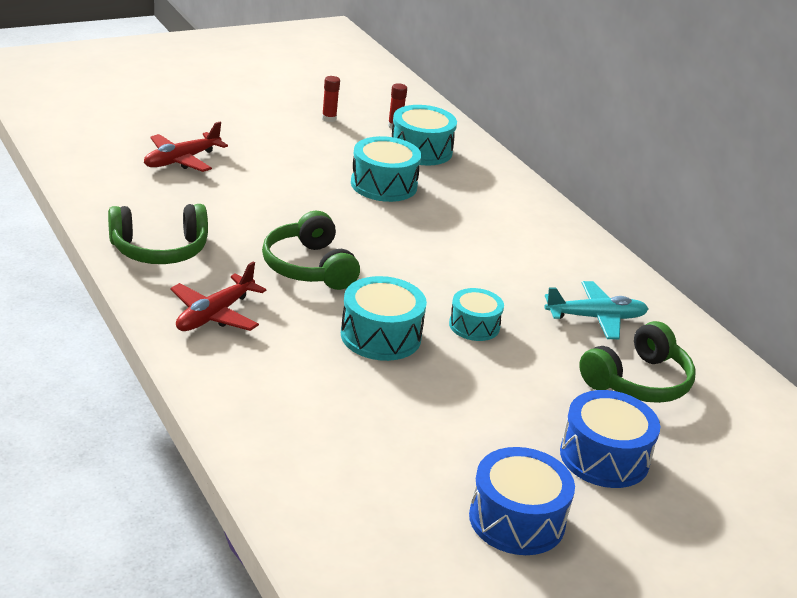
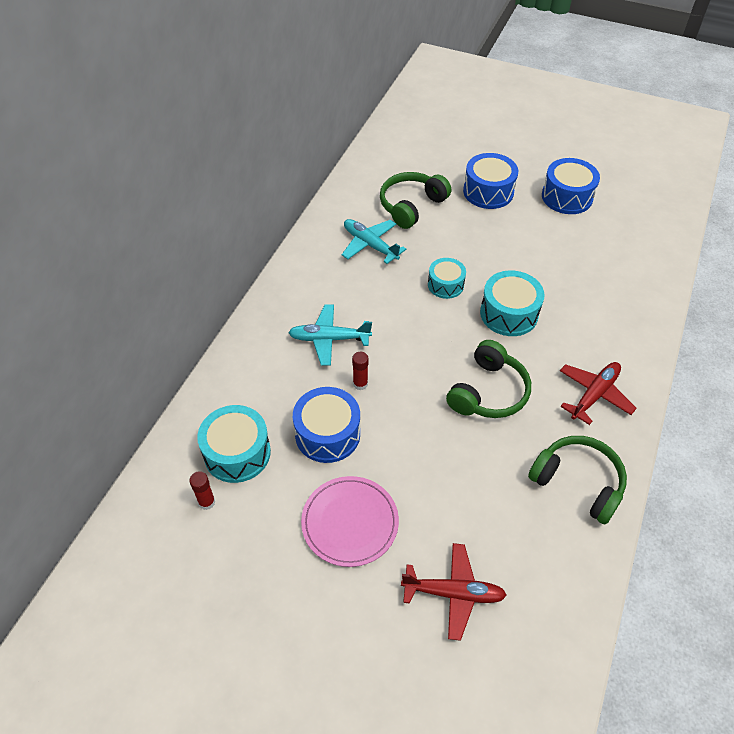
camera: 125 degrees left, 20 degrees up
(214, 315) = (594, 395): red plane -> red plane turned 45 degrees counterclockwise
(295, 157) = (350, 522): none -> pink plate
(329, 119) = (245, 560): red glue stick -> red glue stick (360, 384)
(383, 185) = (327, 434): turquoise drum -> blue drum
(486, 232) = (329, 339): none -> turquoise plane
(638, 381) = (411, 206): green headphones -> green headphones turned 60 degrees counterclockwise

